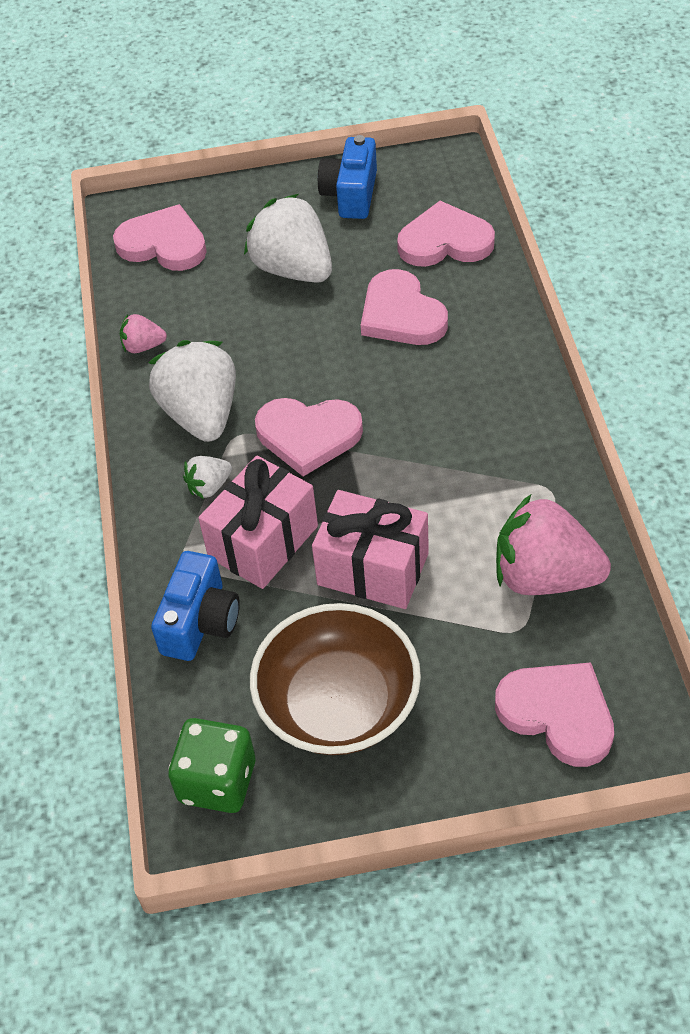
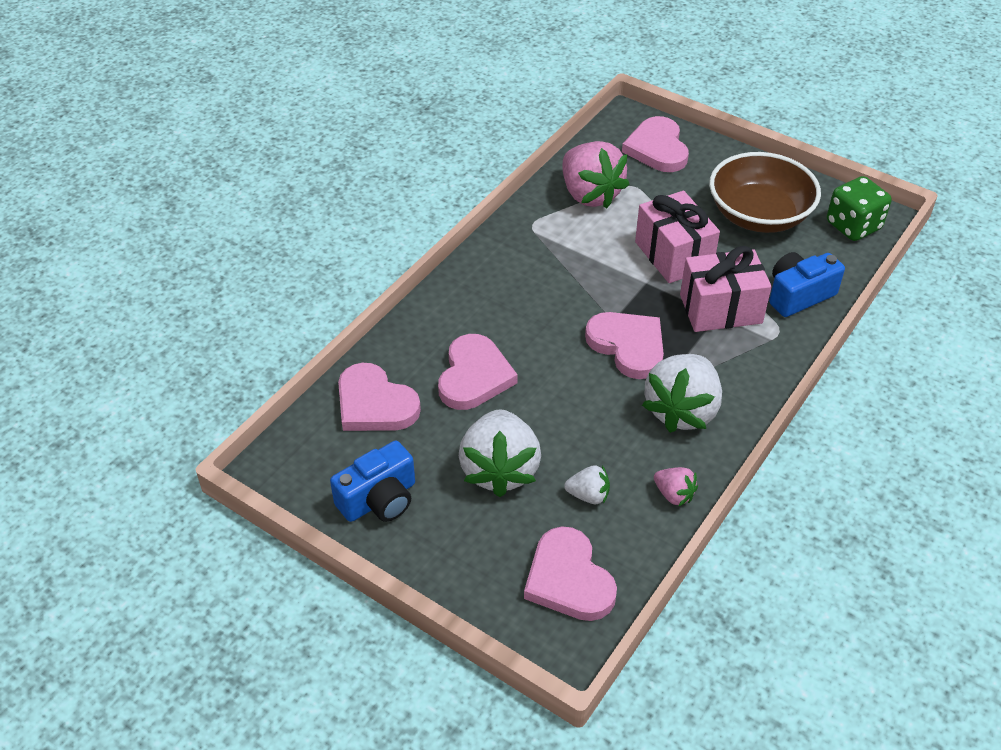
camera: 140 degrees left, 5 degrees down
(209, 486) = (722, 361): white strawberry -> white strawberry (588, 495)

